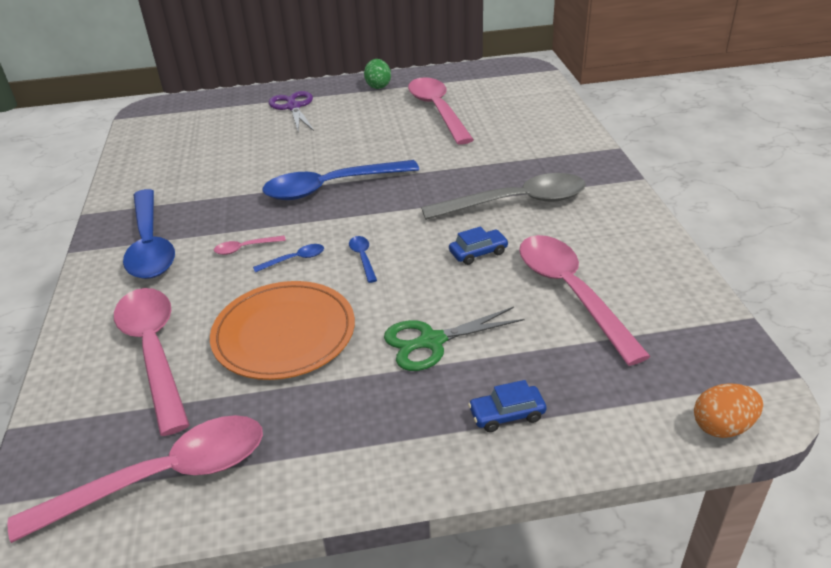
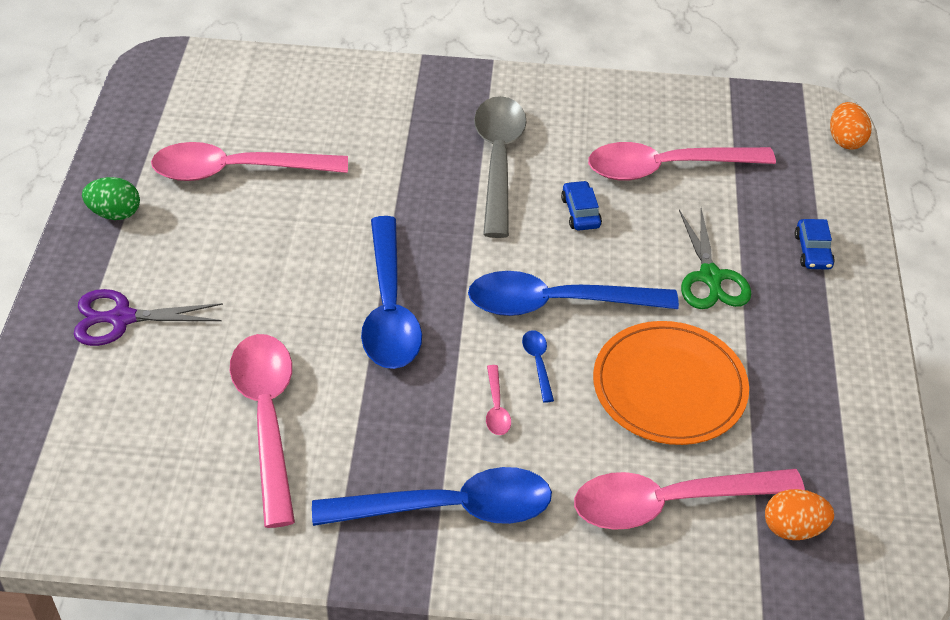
camera: 80 degrees left, 10 degrees up
(123, 436) = (793, 528): none -> orange egg
(163, 477) = (850, 495): pink spoon -> pink spoon (267, 418)
(363, 258) = (556, 303): blue spoon -> blue spoon, size x2.47

